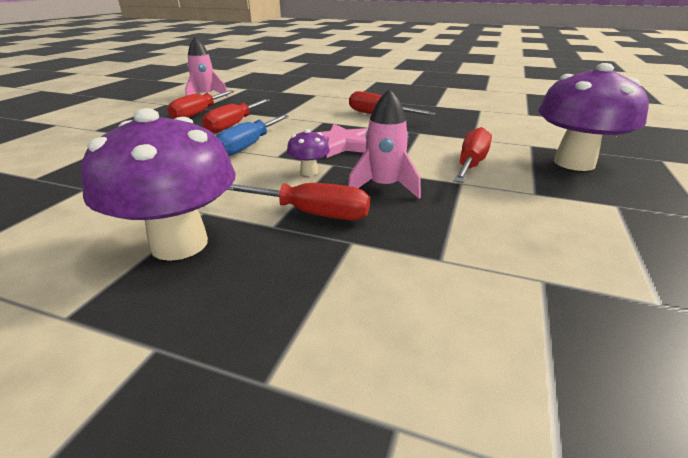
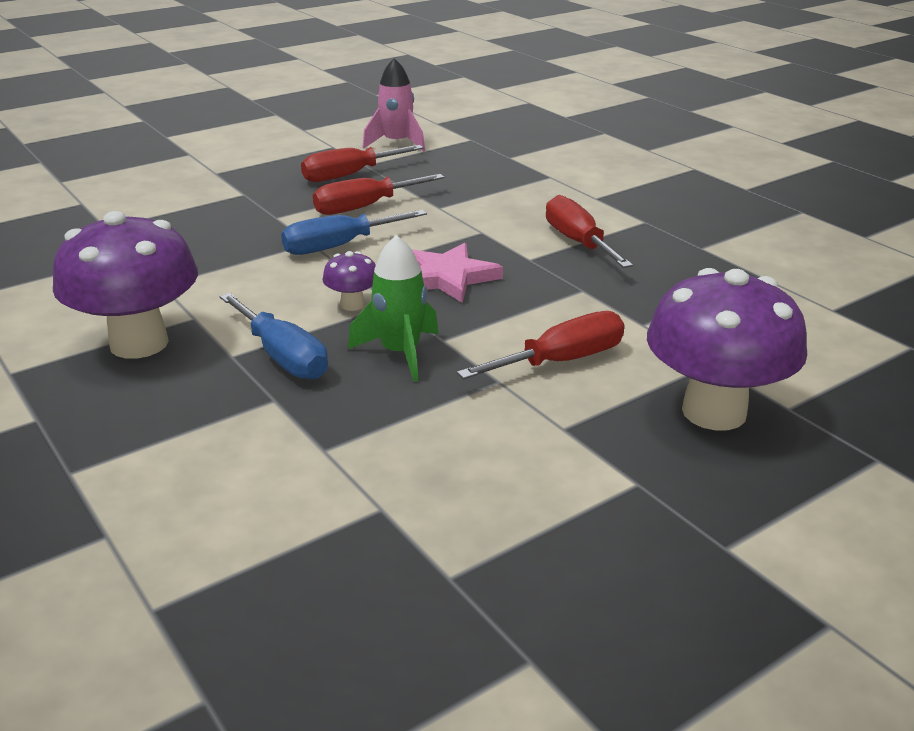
camera: 35 degrees right, 0 degrees up
(312, 214) = (283, 357): red screwdriver -> blue screwdriver
(384, 187) = (400, 353): pink rocket -> green rocket

